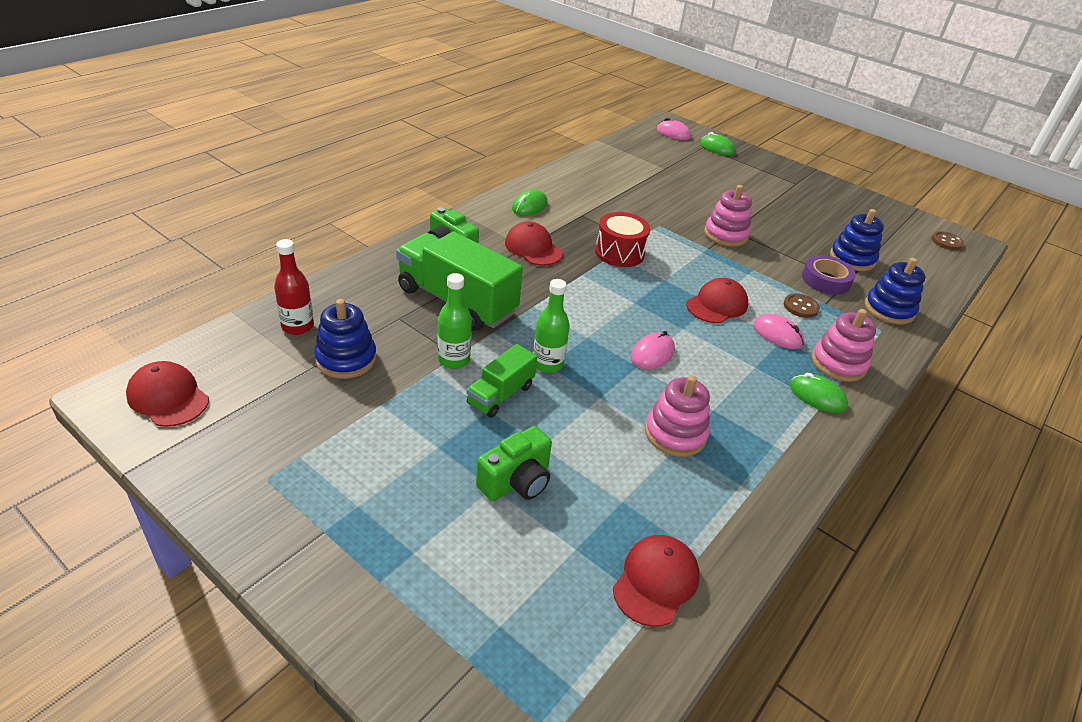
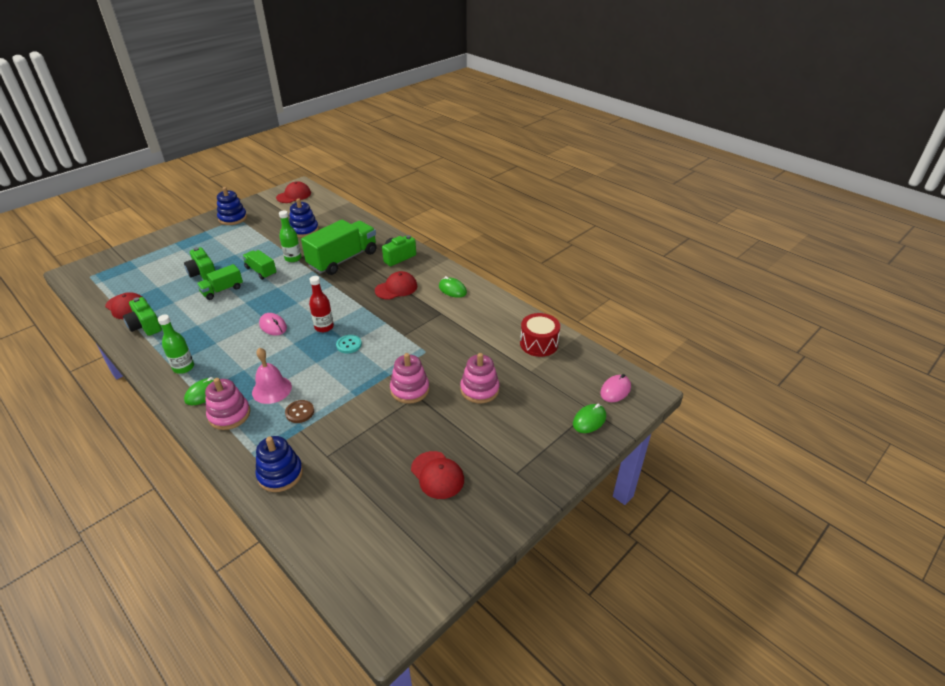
camera: 100 degrees right, 0 degrees up
(297, 326) = (333, 217): red bottle -> red bottle (324, 327)
(547, 364) = (278, 287): green bottle -> green bottle (183, 367)
(570, 436) = (222, 290): none -> green truck
(619, 253) = (387, 325): red drum -> red drum (539, 344)
(668, 280) = (349, 345): none -> turquoise button
(675, 434) = (205, 325): pink stacking toy -> pink stacking toy (479, 389)
(705, 521) = (145, 326): none -> green camera
(717, 305) = (314, 364): red cap -> red cap (437, 475)
(777, 334) = (272, 389): pink mouse -> pink bell
(825, 280) = (332, 441): purple tape -> none
(852, 259) = (363, 474): blue stacking toy -> blue stacking toy (233, 218)
(946, 242) = (387, 590): brown button -> none

